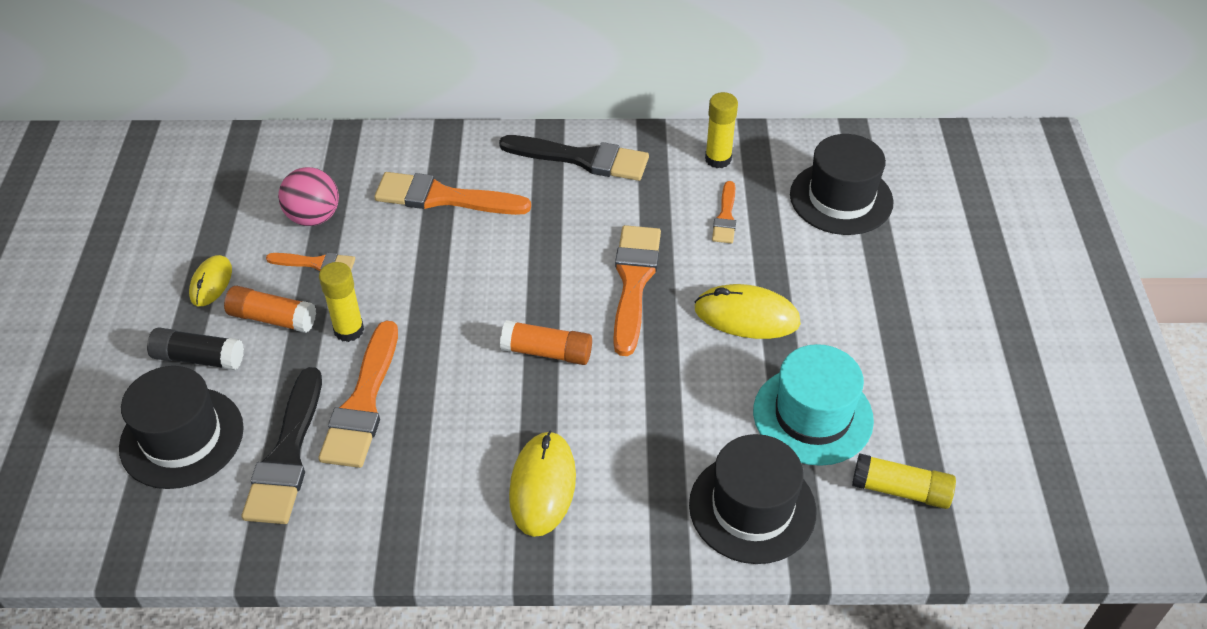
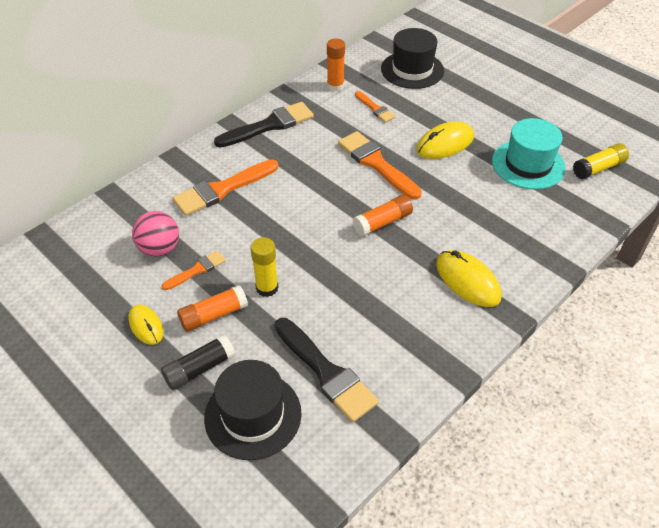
camera: 45 degrees left, 0 degrees up
(363, 403) = (328, 315): orange brush -> none
(718, 159) = (335, 86): yellow glue stick -> orange glue stick
(752, 508) = (560, 218): black hat -> none

